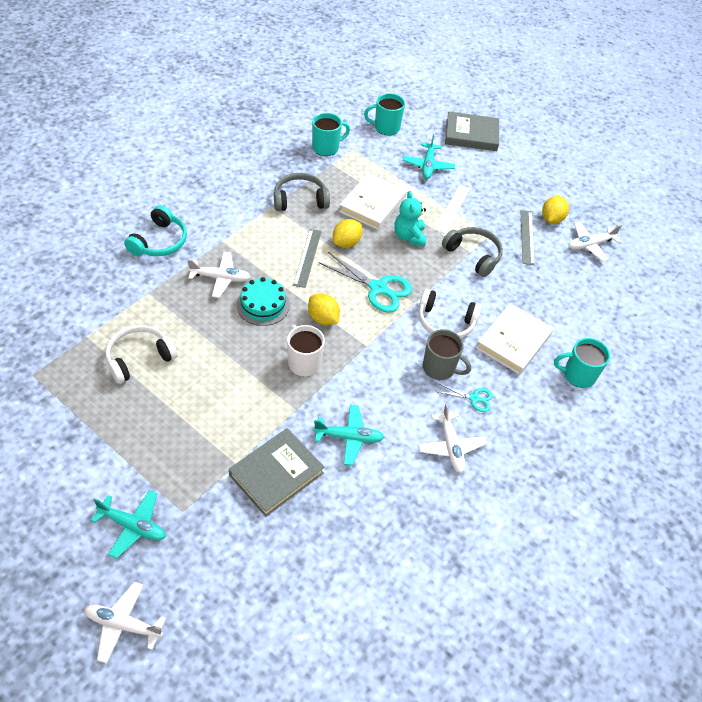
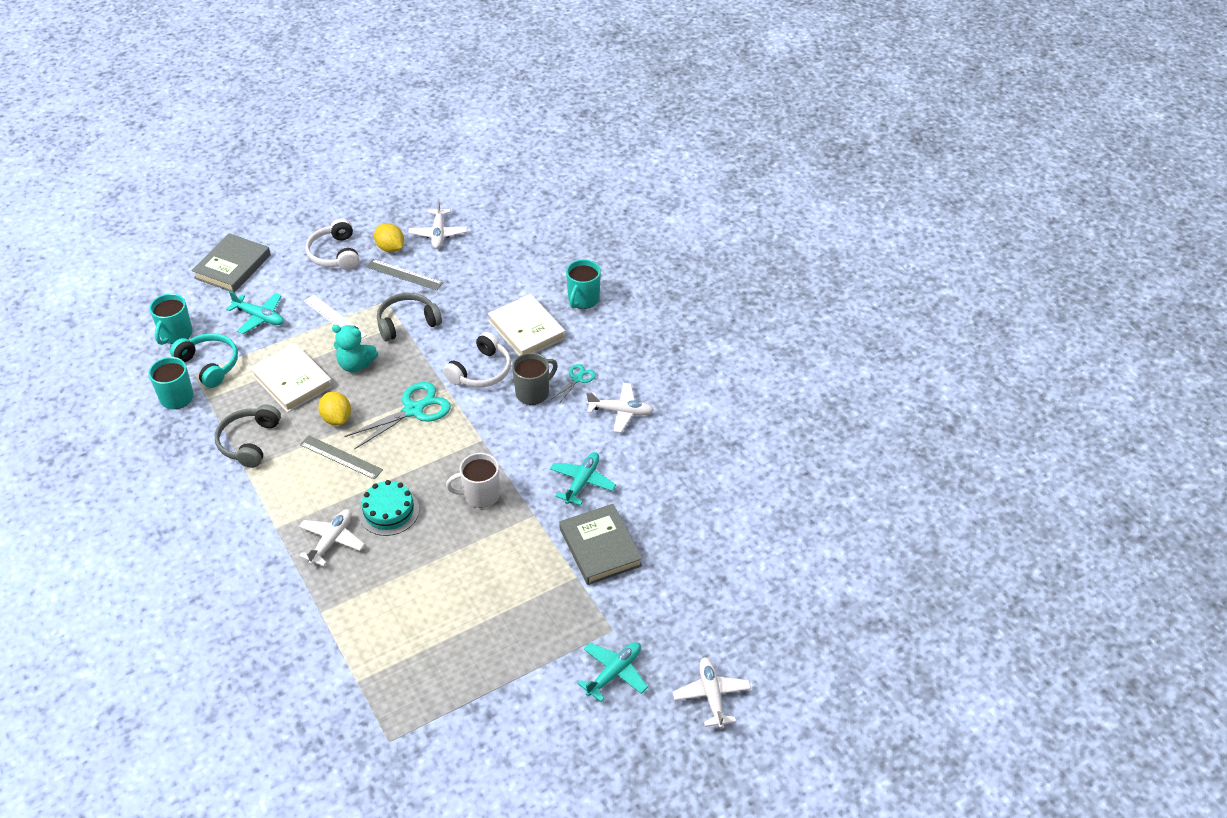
camera: 65 degrees left, 5 degrees down
(123, 624) = (711, 695): white plane -> white plane turned 135 degrees clockwise
(139, 358) = (411, 636): white headphones -> white headphones (335, 254)
(159, 241) = (244, 588): turquoise headphones -> turquoise headphones (209, 365)
(323, 318) = (431, 465): yellow lemon -> none

